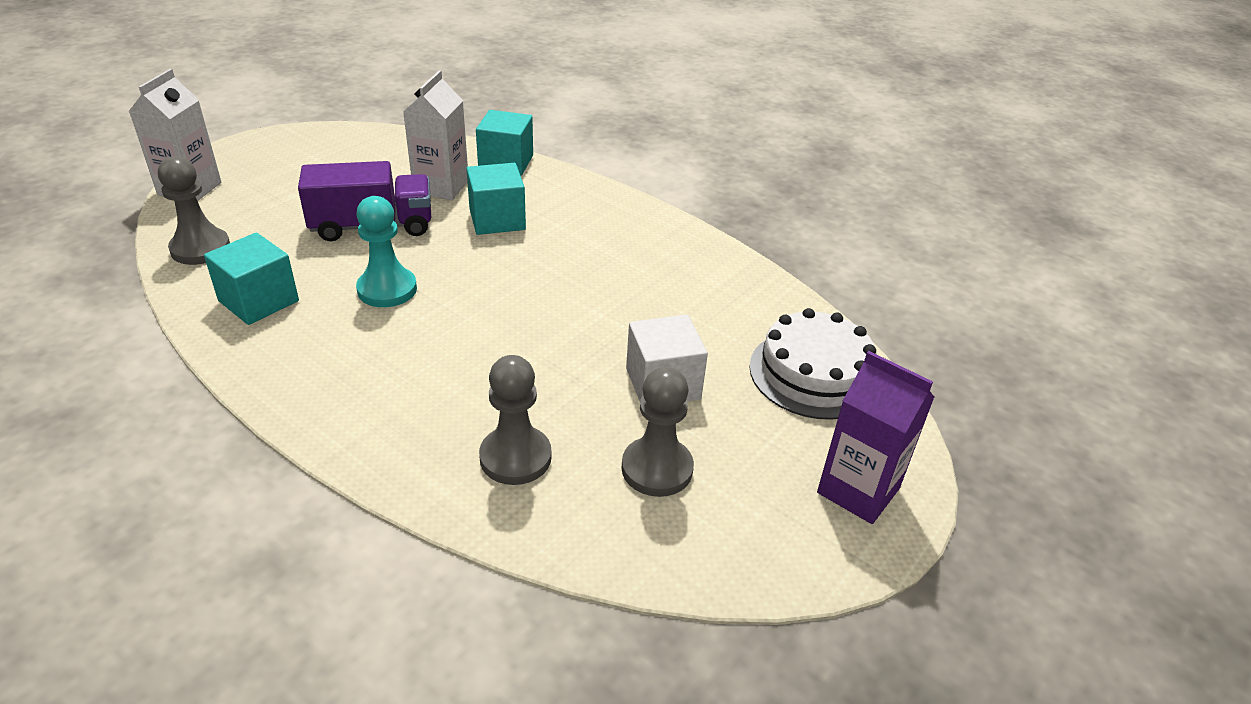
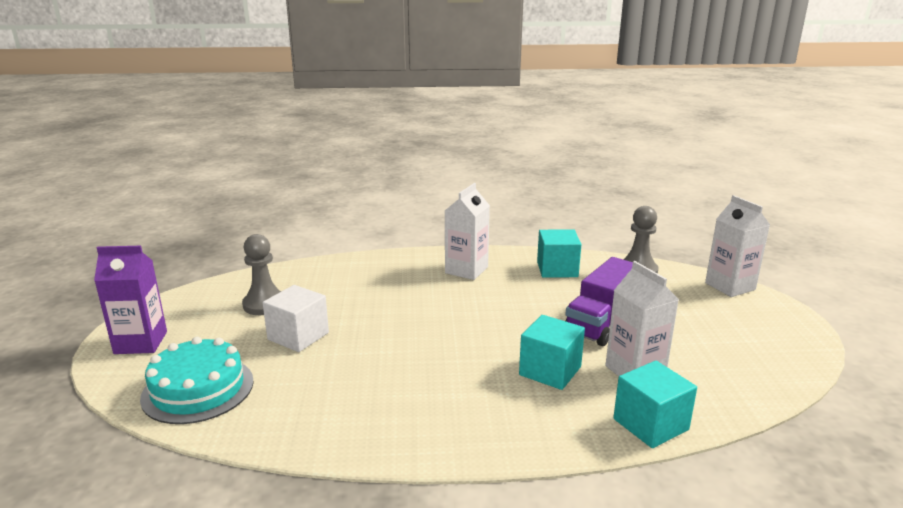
camera: 140 degrees right, 15 degrees down
(343, 366) = (466, 270): none -> white carton
(387, 289) = (517, 301): turquoise pawn -> none
(515, 457) = (338, 280): grey pawn -> none
(814, 373) = (198, 389): white cake -> turquoise cake

